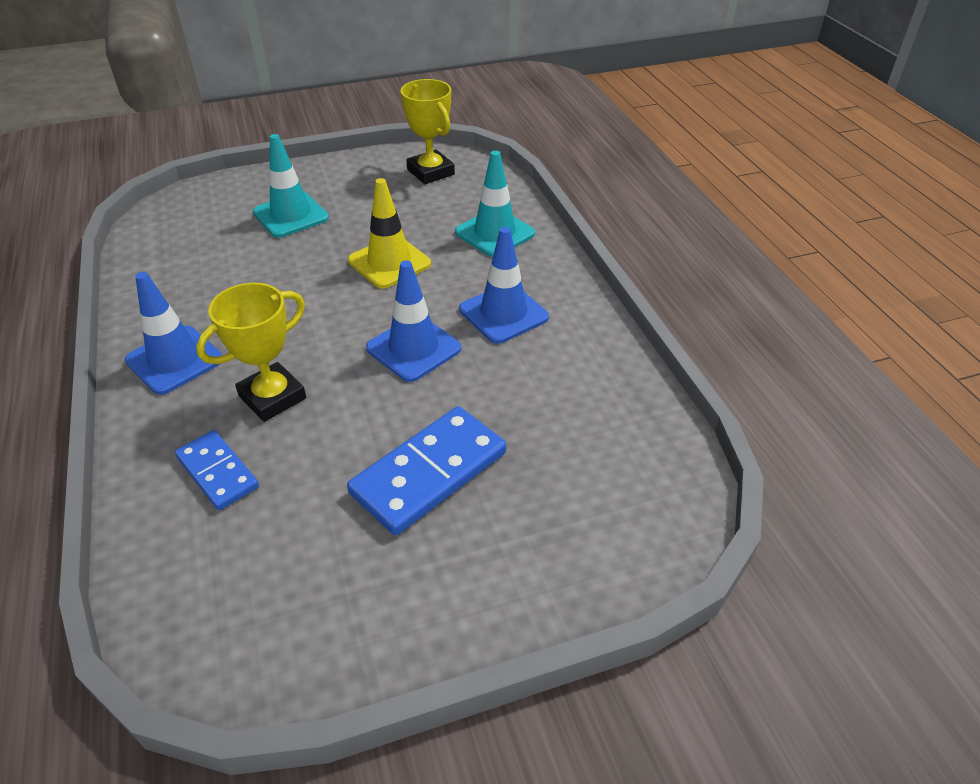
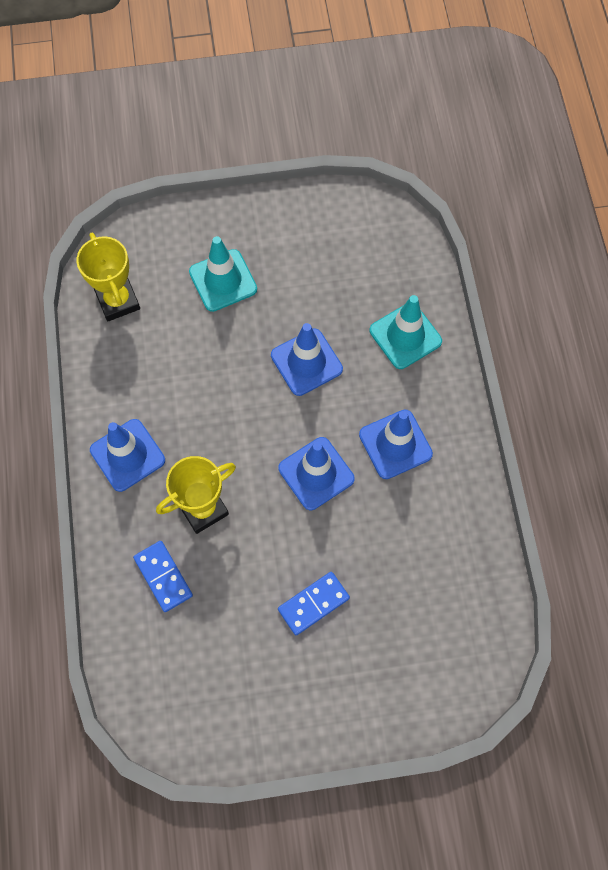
camera: 10 degrees right, 25 degrees up
(389, 262) = (306, 362): yellow traffic cone -> blue traffic cone
(429, 473) = (313, 603): blue domino -> blue domino, size x0.61
(430, 172) = (358, 232): yellow trophy -> yellow trophy (118, 301)

